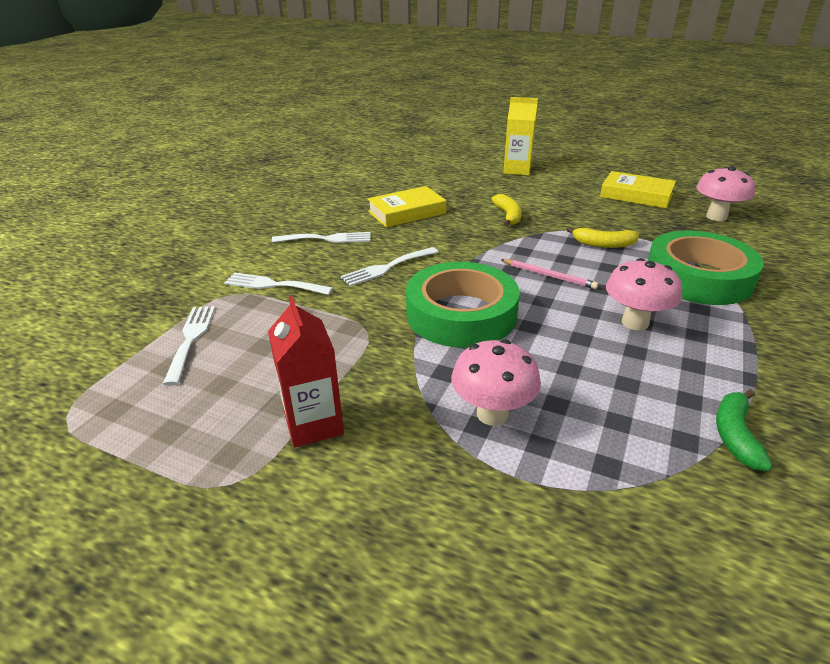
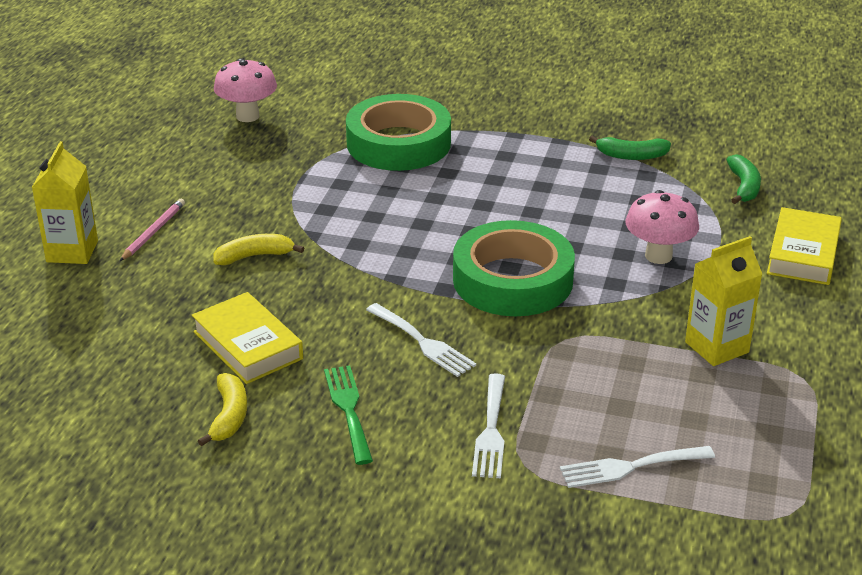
camera: 100 degrees left, 0 degrees up
(313, 424) = (716, 347): red carton -> yellow carton
(327, 239) = (348, 409): white fork -> green fork
(549, 276) = (416, 227): pink pencil -> pink pencil (153, 232)
(603, 244) = (332, 191): yellow banana -> yellow banana (229, 416)
(635, 322) = (495, 183): pink mushroom -> none
(636, 195) = (181, 160): yellow book -> yellow book (803, 253)
(679, 547) = (744, 186): none -> green banana

